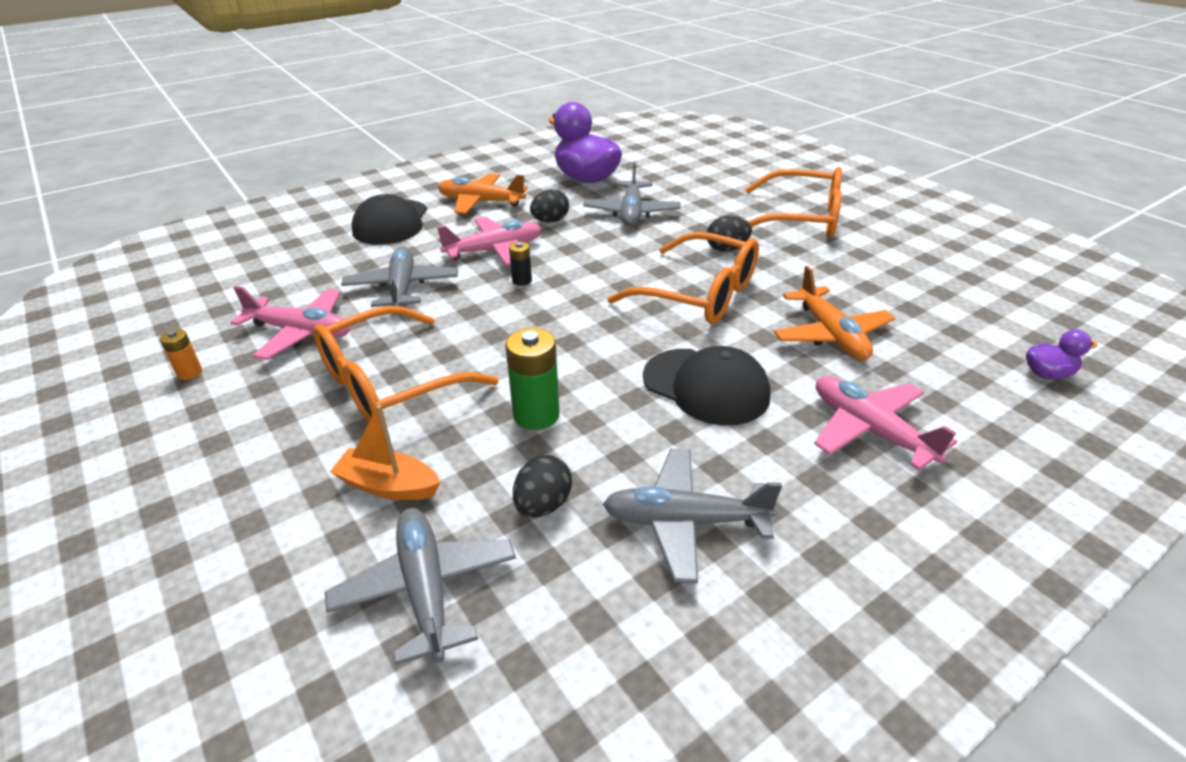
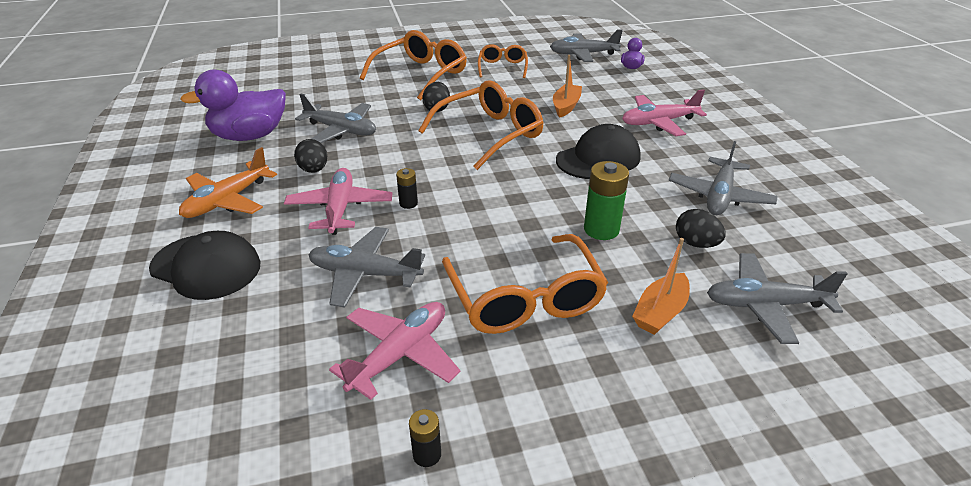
camera: 70 degrees left, 0 degrees up
(190, 373) = (427, 454): orange battery -> black battery
(830, 335) = (566, 106): orange plane -> orange boat
(890, 264) = (502, 67): none -> orange glasses
(1029, 319) = (583, 54): none -> grey plane

